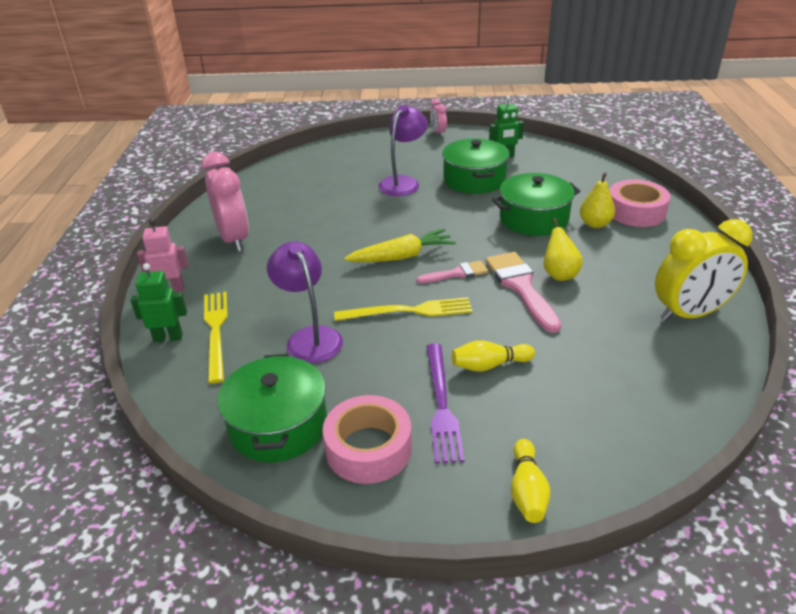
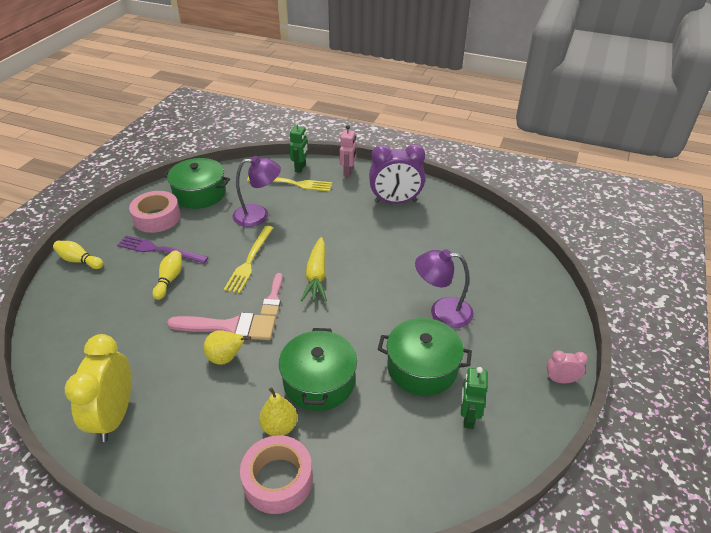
camera: 110 degrees right, 5 degrees up
(234, 239) = (395, 201): pink clock -> purple clock
(403, 182) = (442, 312): purple lamp -> purple lamp turned 135 degrees clockwise

